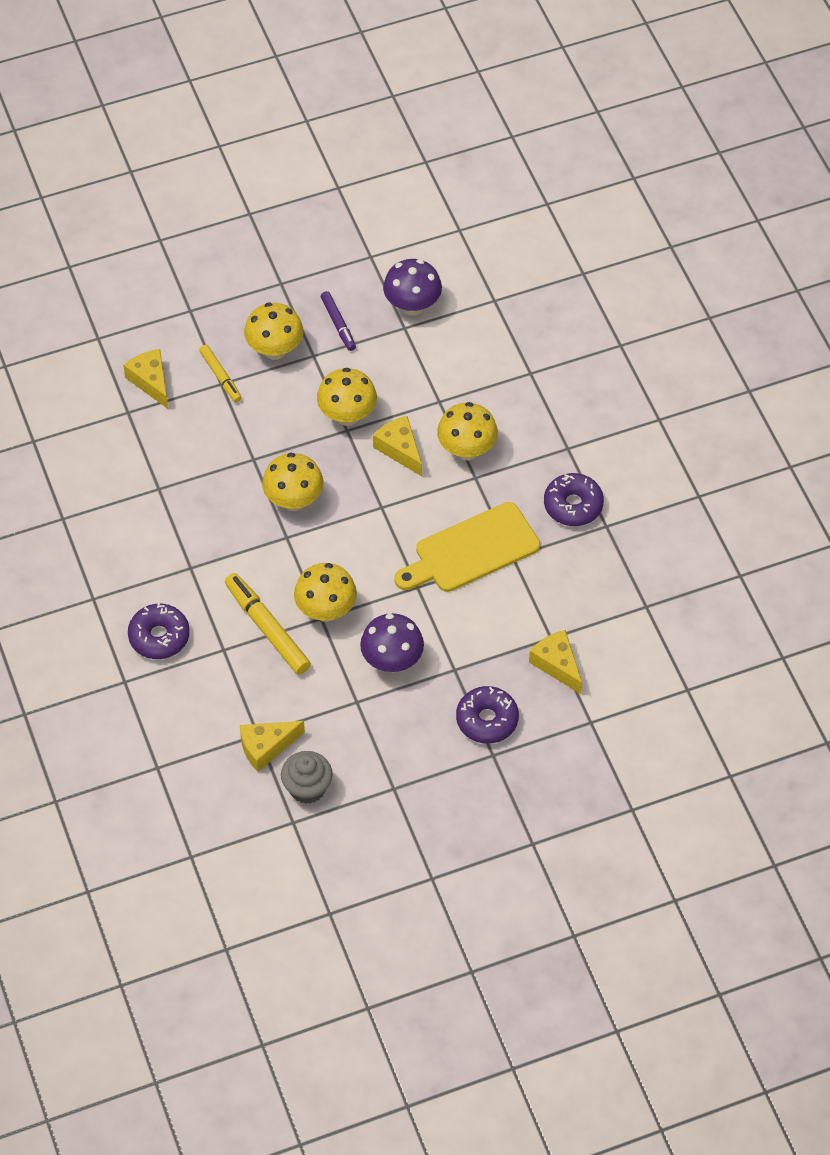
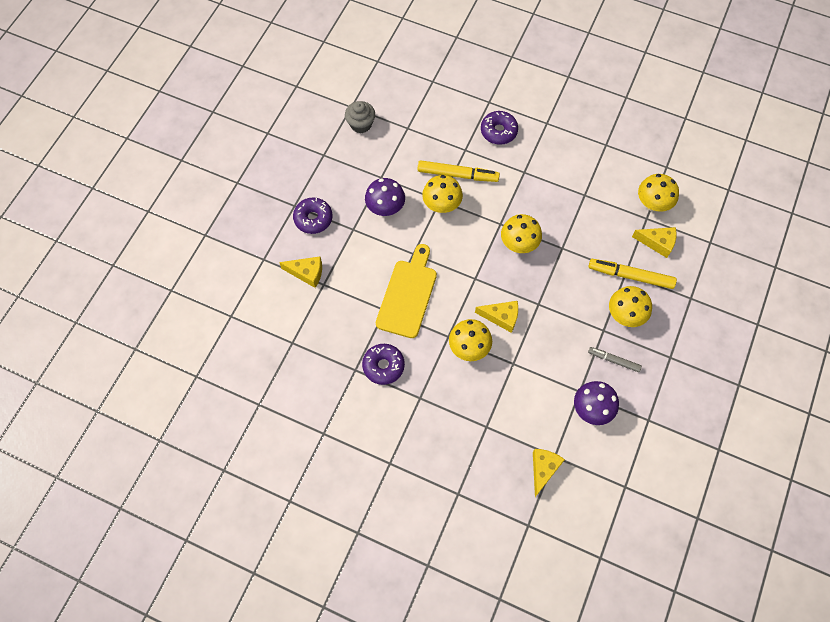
camera: 135 degrees right, 10 degrees up
(220, 377) = (630, 276): yellow marker -> yellow marker, size x1.67
(266, 747) = (397, 126): yellow cheese -> yellow cheese (543, 469)
(338, 324) = (613, 360): purple marker -> grey marker
(347, 415) = (547, 312): yellow mushroom -> yellow mushroom (652, 204)

